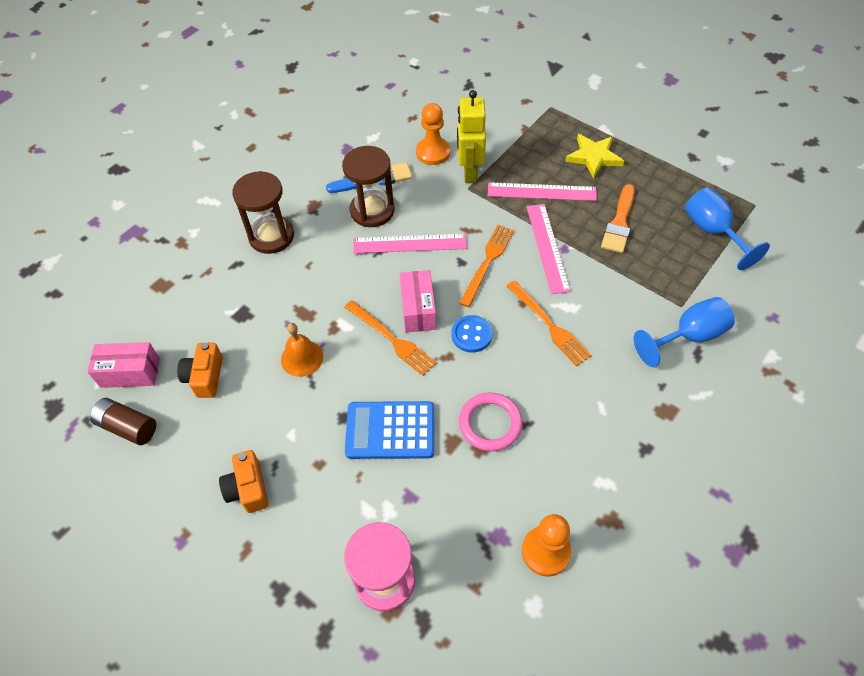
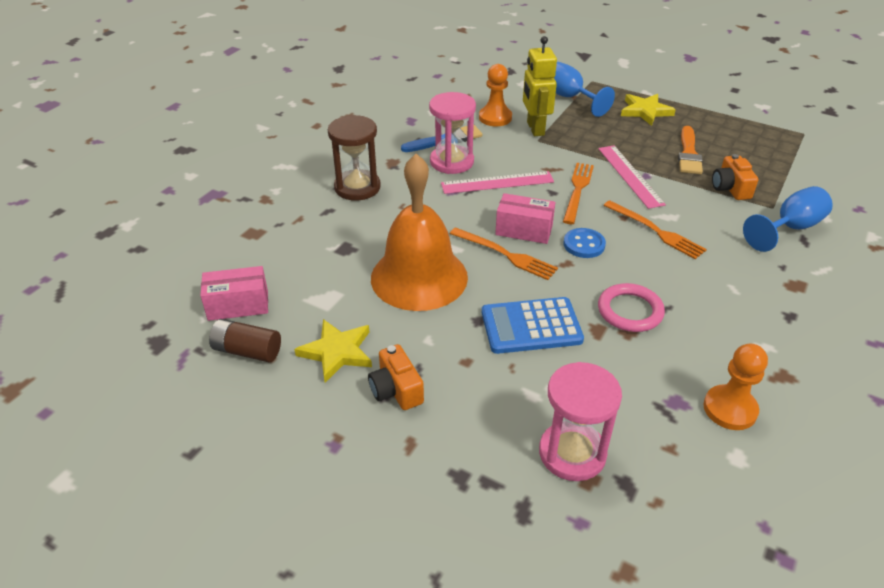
camera: 10 degrees left, 15 degrees down
(205, 377) = (321, 301): orange camera -> orange camera (730, 188)
(206, 438) = (337, 352): none -> yellow star
(302, 358) = (419, 277): orange bell -> orange bell, size x2.19
(372, 211) = (452, 162): brown hourglass -> pink hourglass
(418, 309) = (524, 230): pink box -> pink box turned 60 degrees counterclockwise
(541, 192) = (608, 138): pink ruler -> none
(713, 232) = (776, 154): blue goblet -> blue goblet (570, 98)

